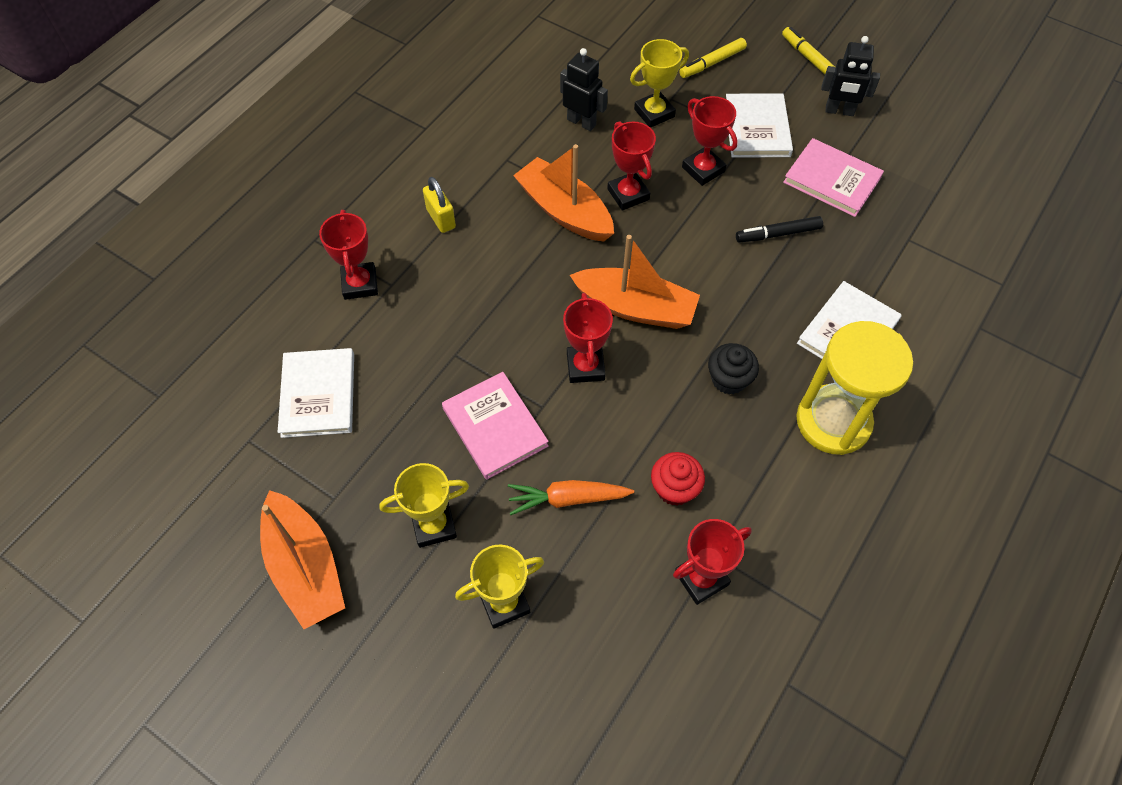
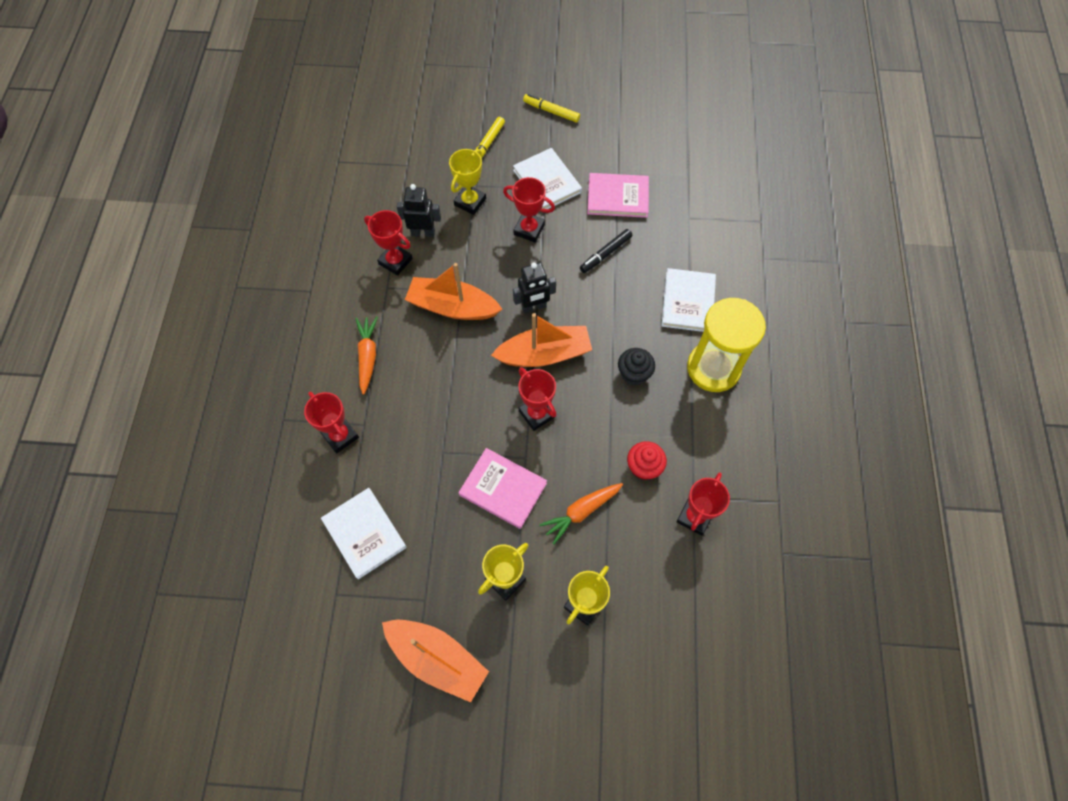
camera: 30 degrees left, 5 degrees up
(441, 218) = (367, 356): yellow padlock -> orange carrot
(628, 194) = (489, 273): red trophy -> red trophy (395, 261)
(839, 111) = (594, 143): black robot -> black robot (534, 307)

